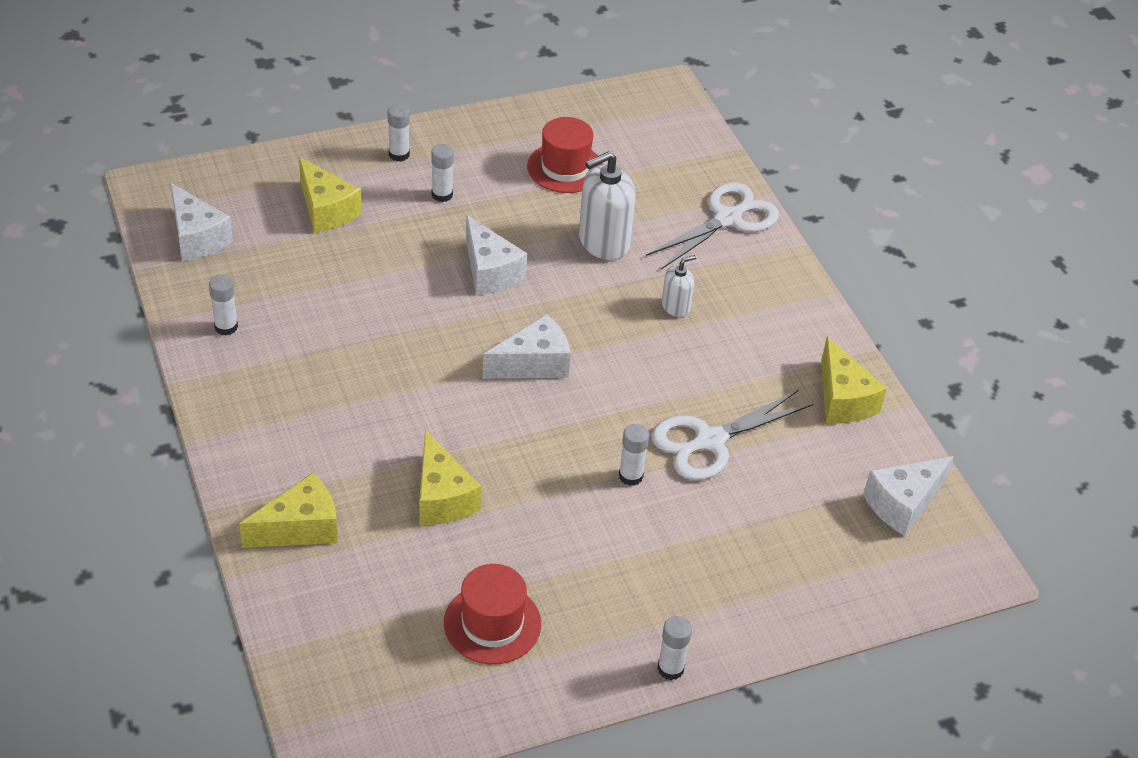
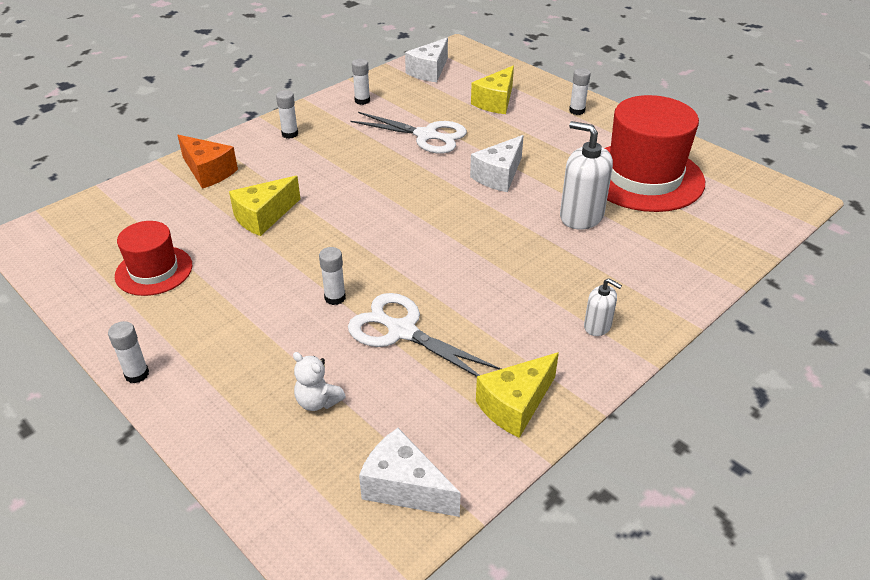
camera: 70 degrees right, 5 degrees down
(300, 528) = (208, 172): yellow cheese -> orange cheese
(442, 195) = (556, 136): white glue stick -> white glue stick (290, 134)
(533, 364) = (421, 219): white cheese -> none
(565, 168) = (643, 177): red hat -> red hat, size x1.82
(675, 306) = (544, 271): white soap dispenser -> white soap dispenser (597, 326)
(727, 219) = (679, 272): white scissors -> white scissors (426, 135)
(777, 532) = (318, 401): none -> white teddy bear

